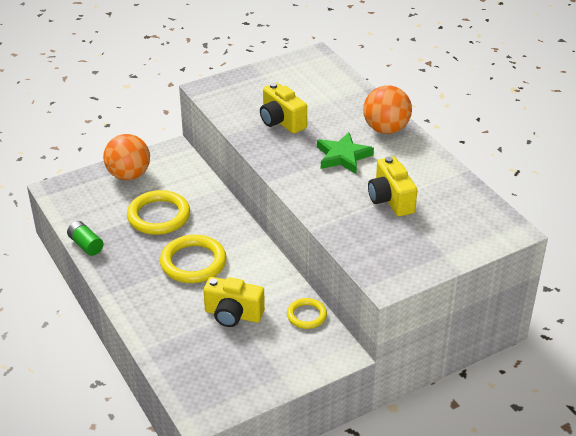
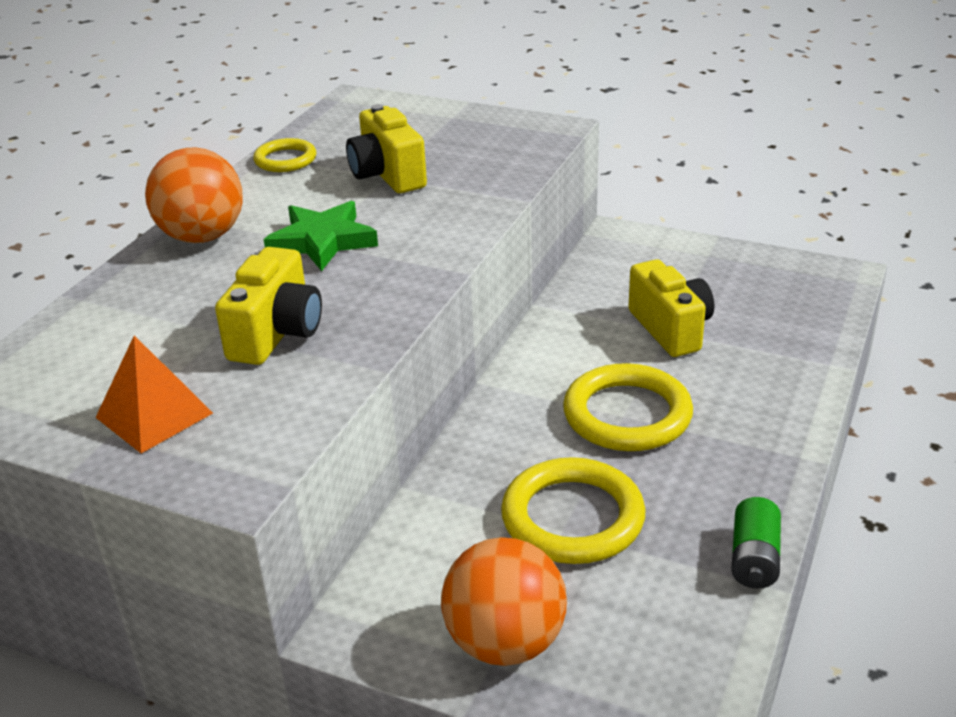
camera: 125 degrees left, 5 degrees down
(262, 84) = (154, 415): none -> orange pyramid
(306, 315) = (592, 279): yellow ring -> yellow ring (285, 160)
(390, 200) = (387, 175): yellow camera -> yellow camera turned 120 degrees clockwise

